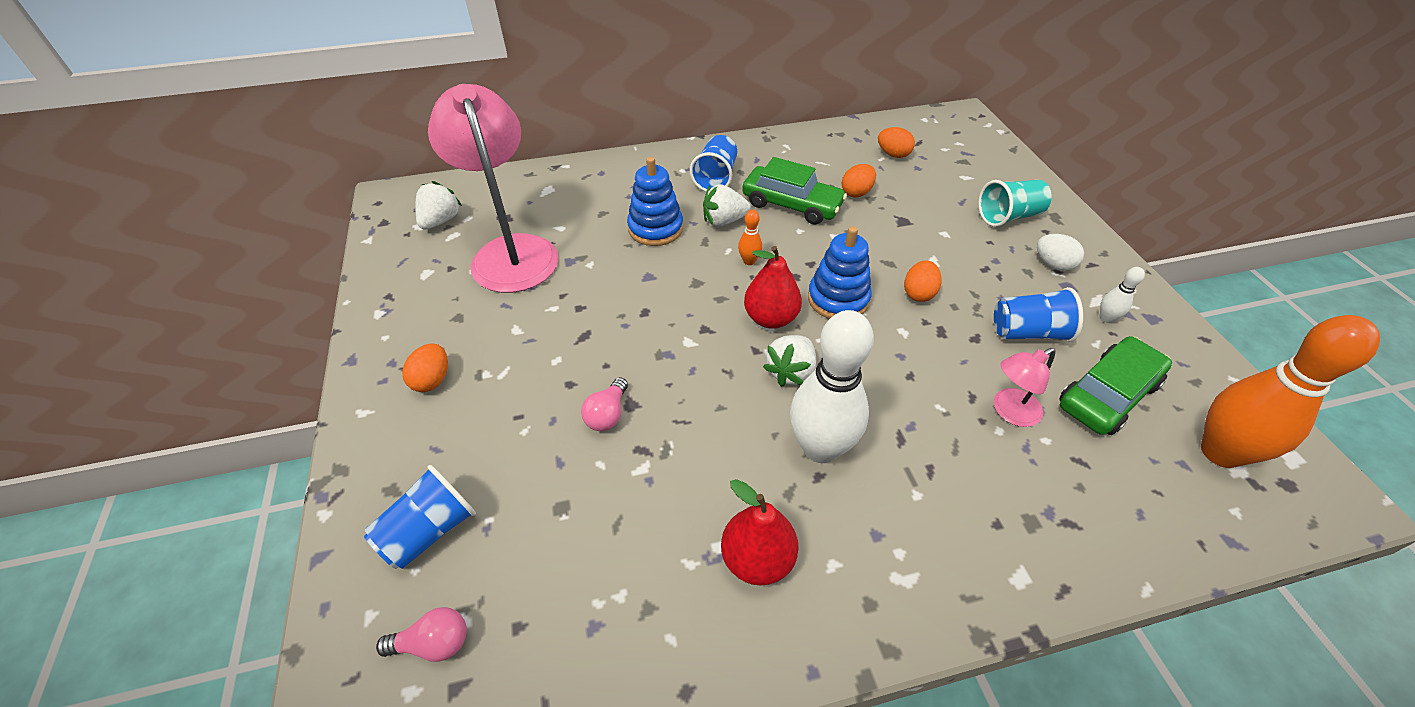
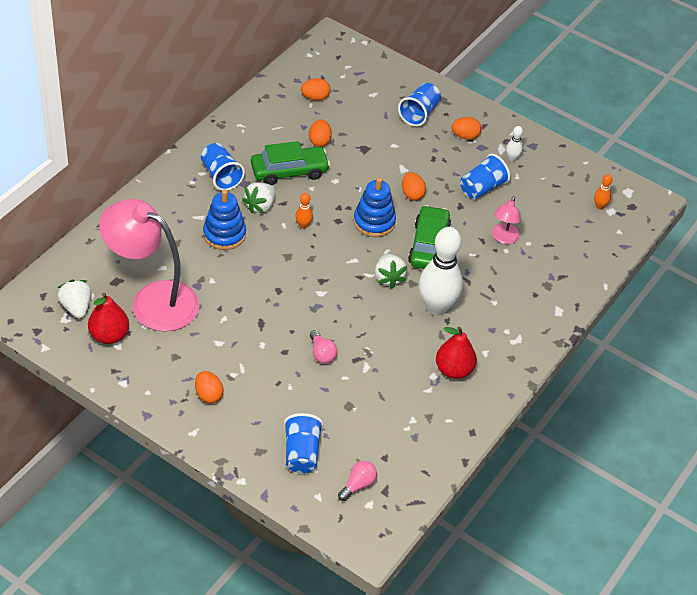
camera: 45 degrees left, 0 degrees up
(771, 318) = (350, 254): red pear -> red pear (109, 335)
(1008, 216) = (419, 113): turquoise cup -> blue cup
(1053, 264) = (465, 136): white egg -> orange egg
(1107, 395) = (539, 203): green car -> green car (429, 245)
(1220, 452) = (599, 206): orange bowling pin -> orange bowling pin, size x0.42

